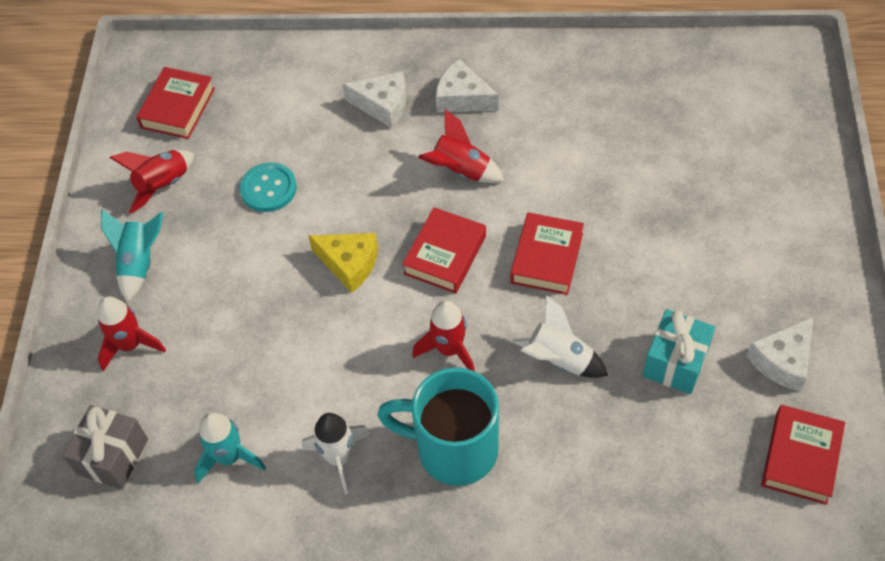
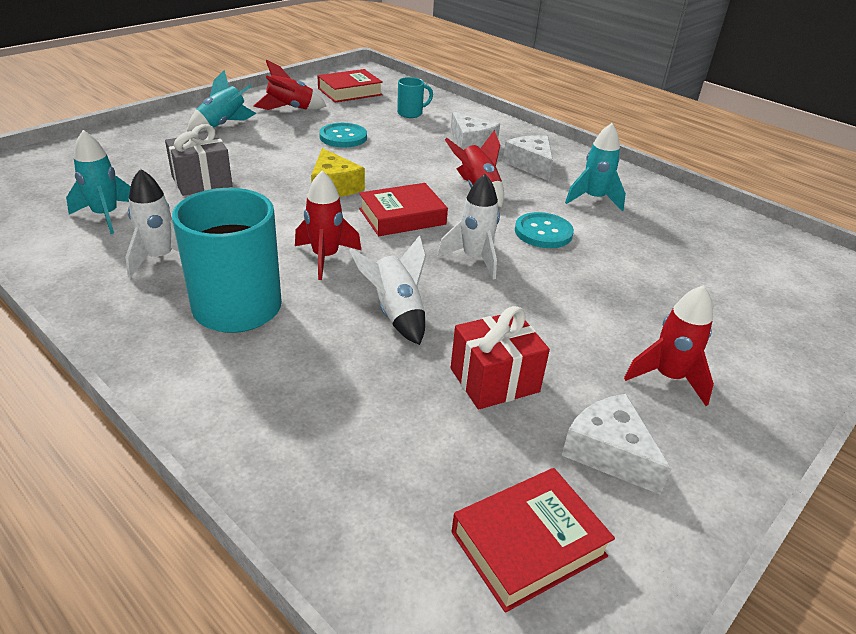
camera: 35 degrees right, 20 degrees down
(112, 456) = (57, 177): grey gift -> grey gift (202, 181)
(130, 345) = (156, 147): red rocket -> red rocket (668, 377)
(279, 99) = (411, 113): none -> turquoise mug
(546, 258) = (474, 259): red book -> white rocket
(553, 108) = (593, 199): none -> turquoise rocket
(560, 184) = (543, 232): none -> turquoise button
(675, 362) = (494, 380): turquoise gift -> red gift
(783, 361) = (609, 452): white cheese -> white cheese turned 60 degrees clockwise

